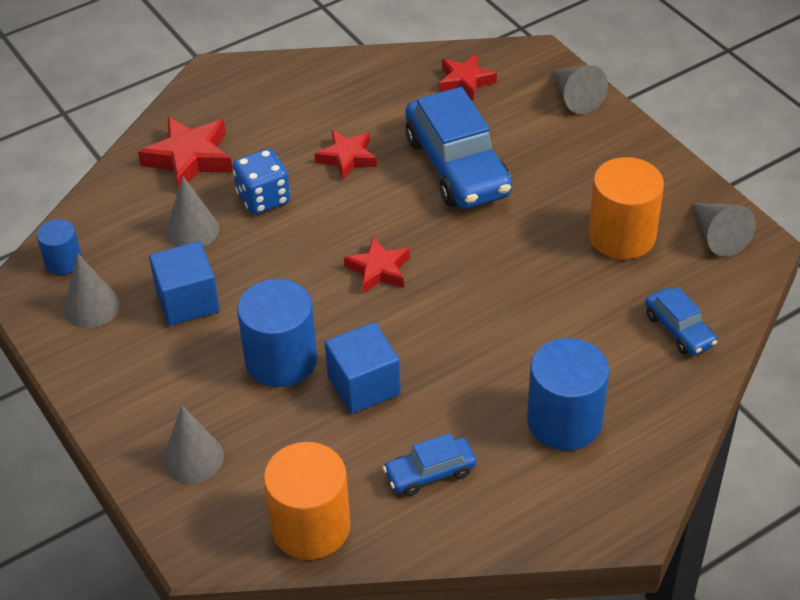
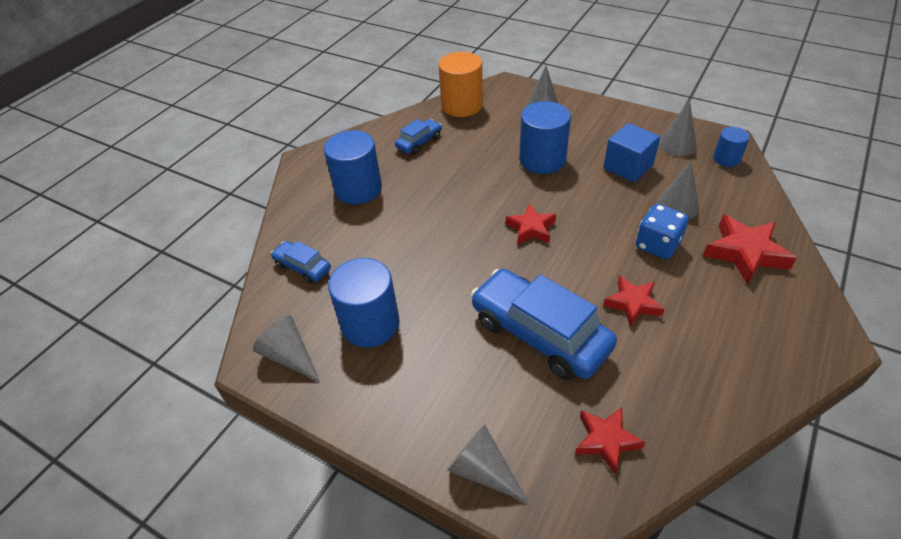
camera: 155 degrees right, 0 degrees up
(364, 385) = (485, 165): blue cube -> none
(621, 236) = (370, 324): orange cylinder -> blue cylinder

